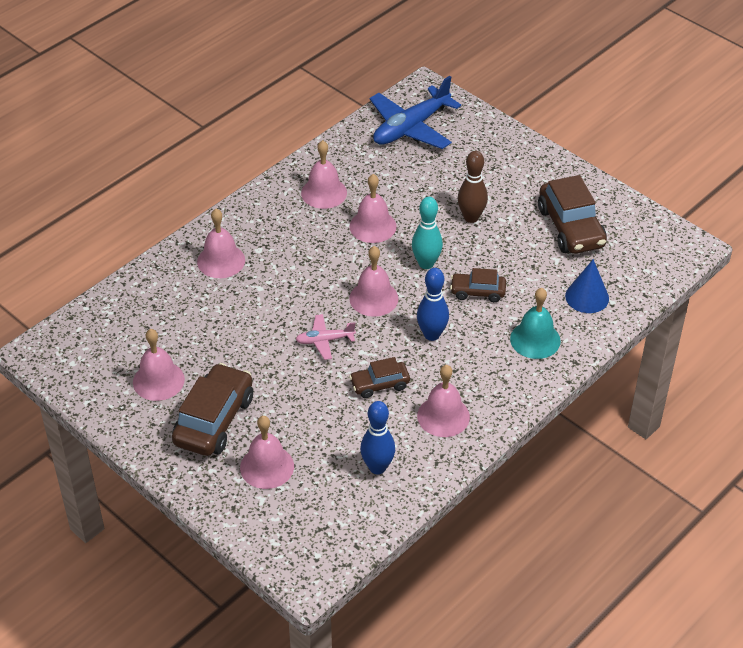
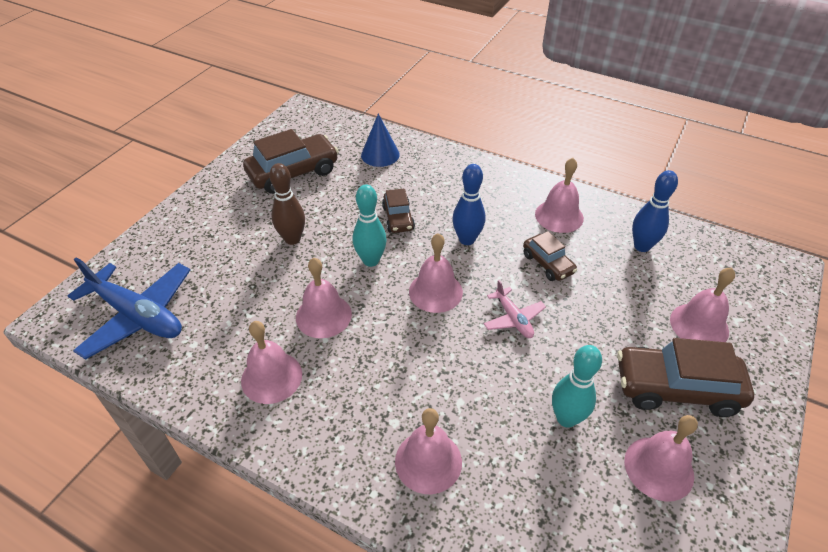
camera: 105 degrees left, 0 degrees up
(219, 343) = (566, 418): none -> turquoise bowling pin
(535, 339) = (443, 176): turquoise bell -> none

